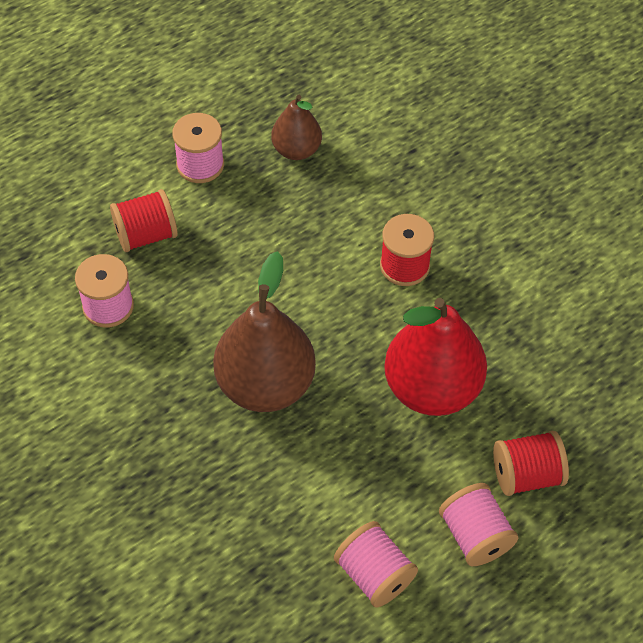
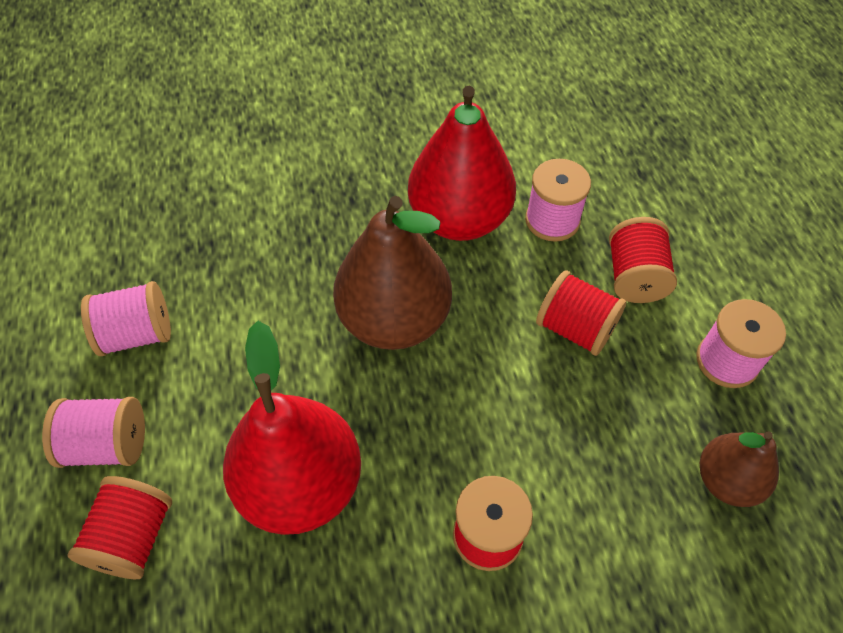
camera: 115 degrees right, 0 degrees up
(136, 376) = (459, 219): none -> red pear
(215, 261) = (575, 328): none -> red spool

